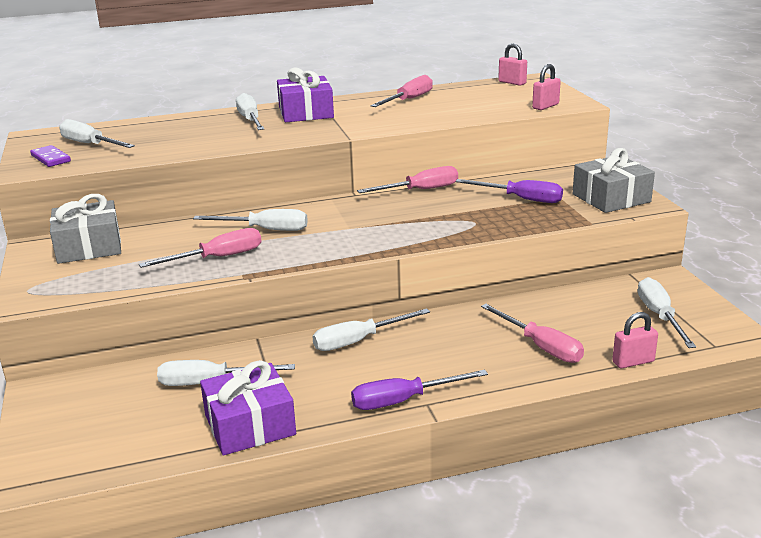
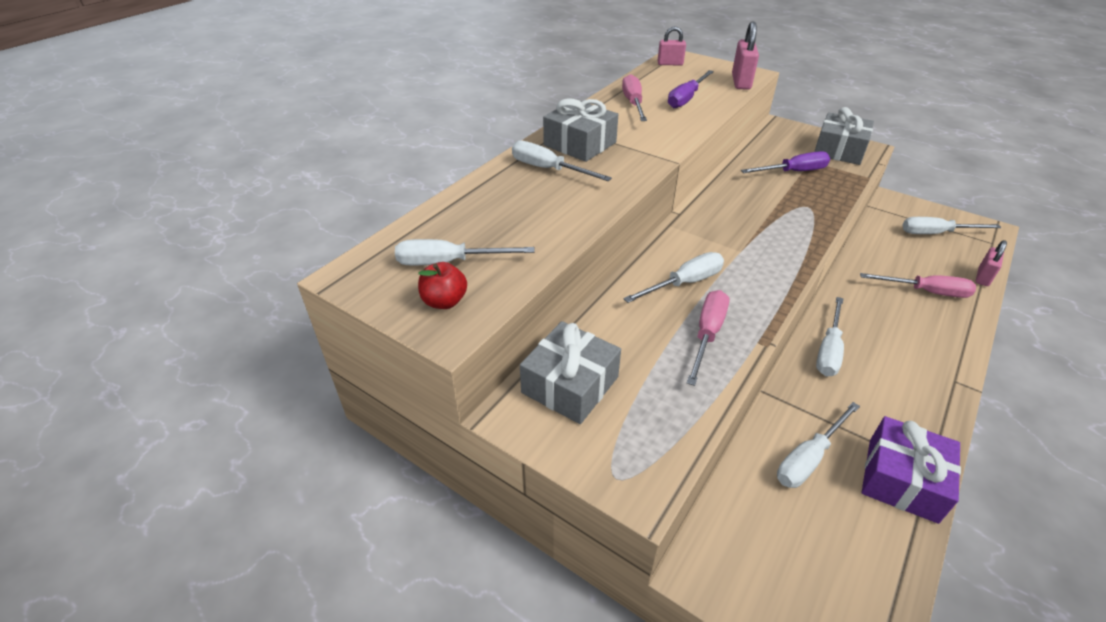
camera: 40 degrees left, 15 degrees up
(50, 158) = (444, 301): purple domino -> red apple
(306, 112) = (580, 144): purple gift -> grey gift
(404, 400) = (941, 387): purple screwdriver -> purple screwdriver (686, 98)
(420, 190) = (717, 190): pink screwdriver -> none
(545, 106) = (741, 82): pink padlock -> pink padlock, size x1.51
(660, 316) = (936, 233): white screwdriver -> white screwdriver turned 45 degrees counterclockwise

